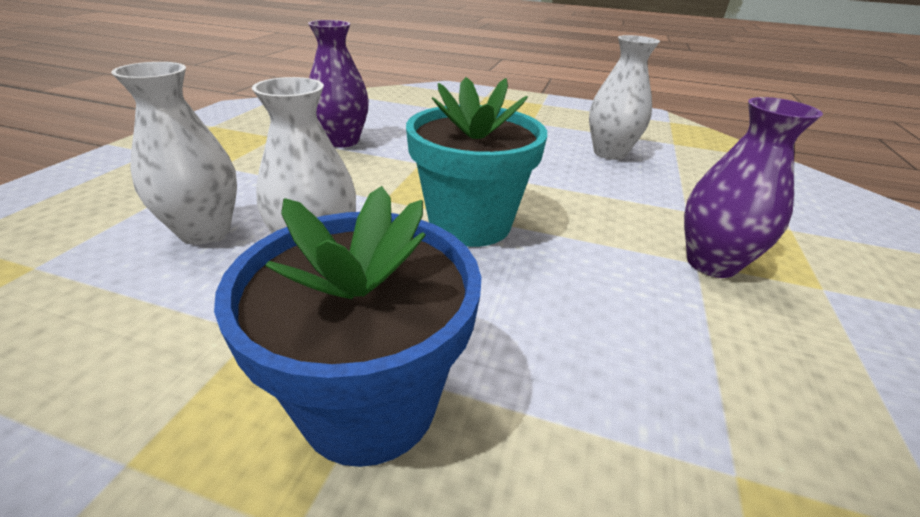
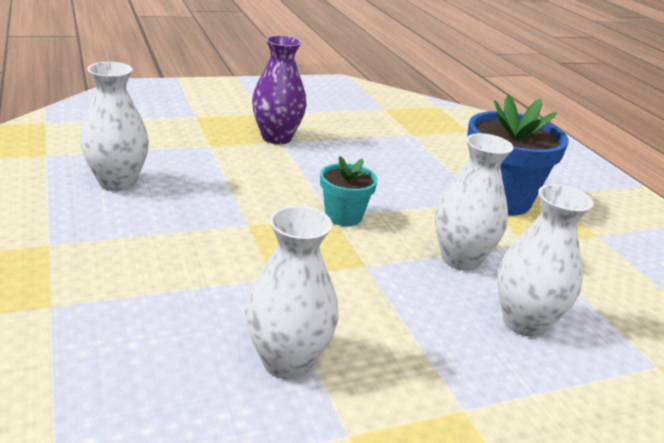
camera: 130 degrees left, 5 degrees down
(342, 141) = (287, 361): purple vase -> white vase
(470, 223) = (343, 216): turquoise flower pot -> turquoise flower pot, size x0.55

